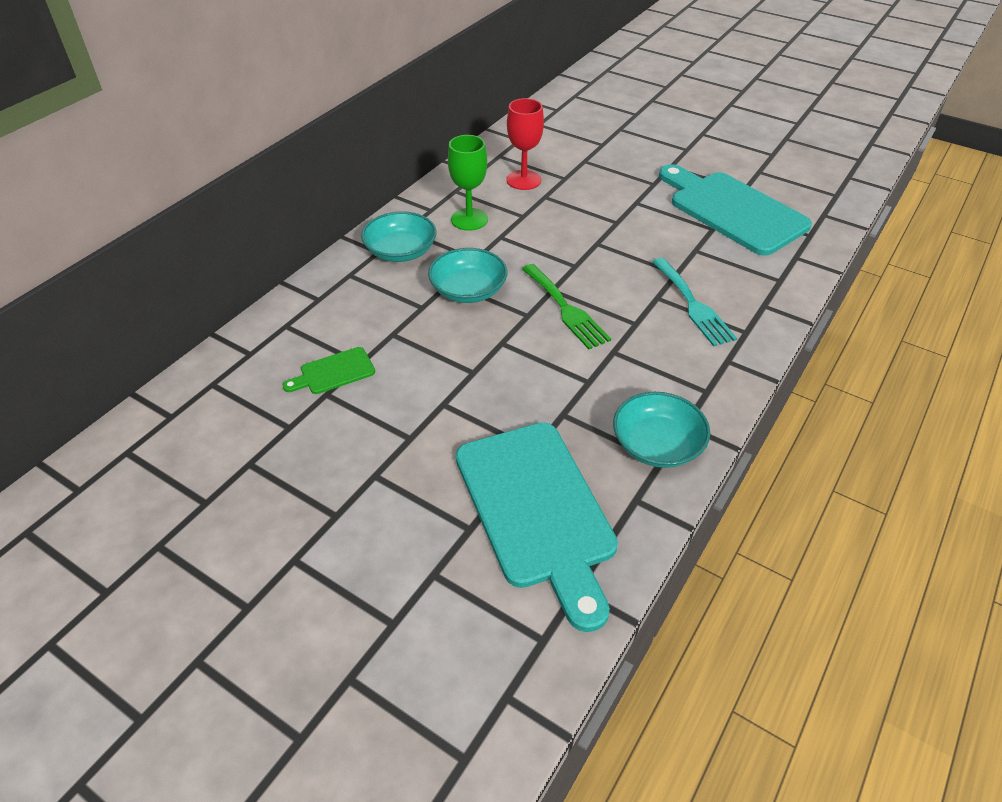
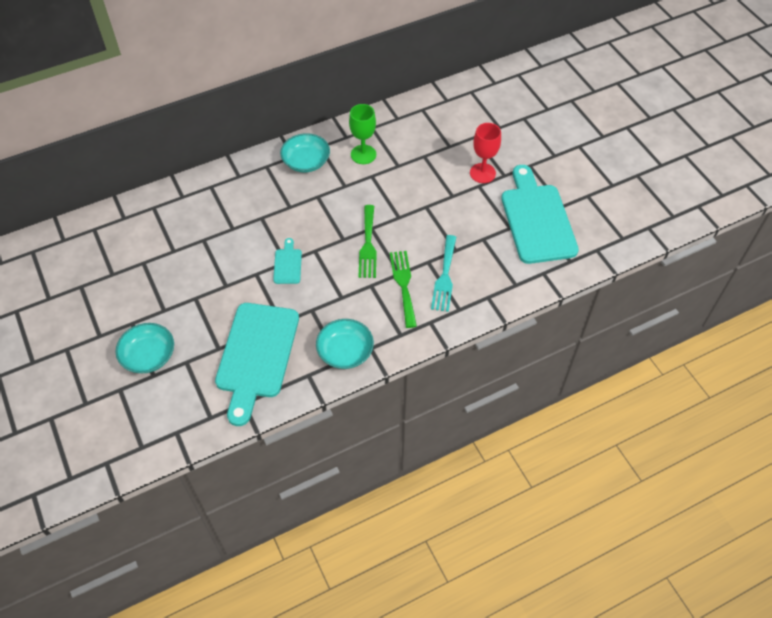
camera: 30 degrees right, 10 degrees up
(334, 372) = (215, 228): green cutting board -> none
(468, 290) = (323, 207): turquoise bowl -> turquoise bowl (148, 356)
(479, 373) = (288, 264): none -> turquoise cutting board
(523, 180) = (421, 137): red goblet -> red goblet (482, 173)
(653, 334) = (403, 285): none -> green fork

